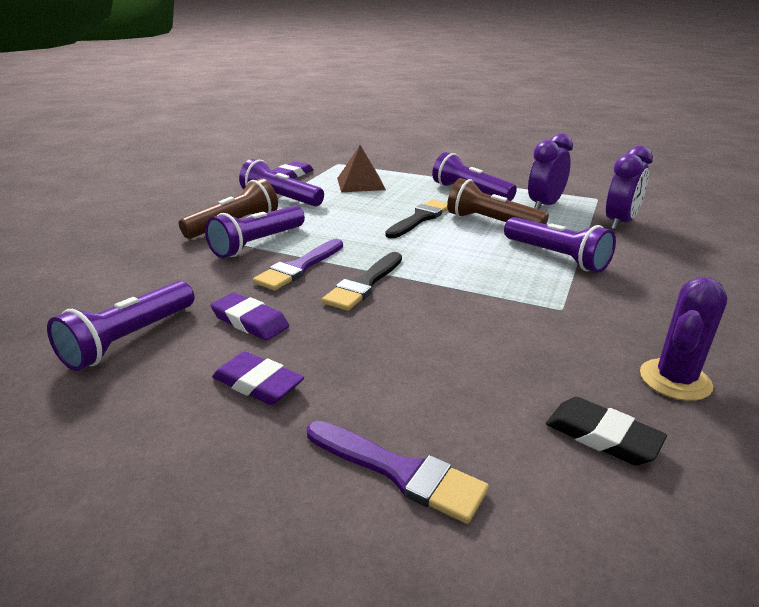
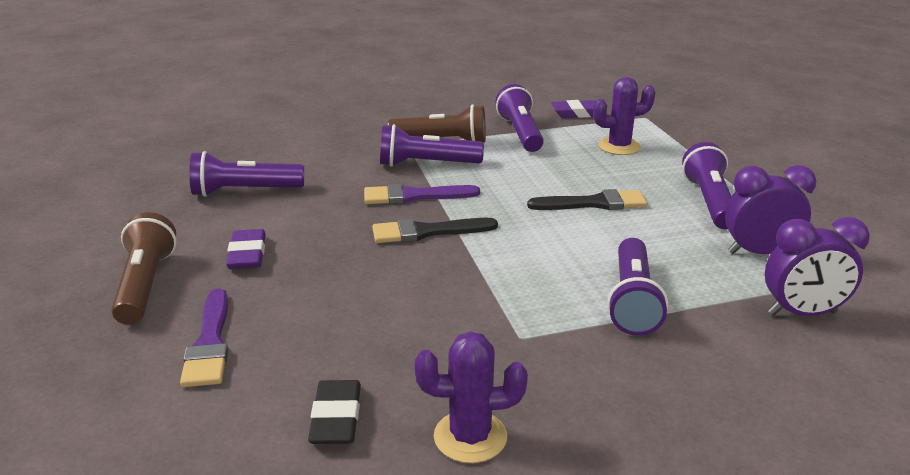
camera: 50 degrees right, 0 degrees up
(250, 321) = (314, 216): purple eraser -> none
(360, 184) = (619, 147): brown pyramid -> purple cactus
(491, 222) = (653, 240): brown flashlight -> brown flashlight (146, 284)

